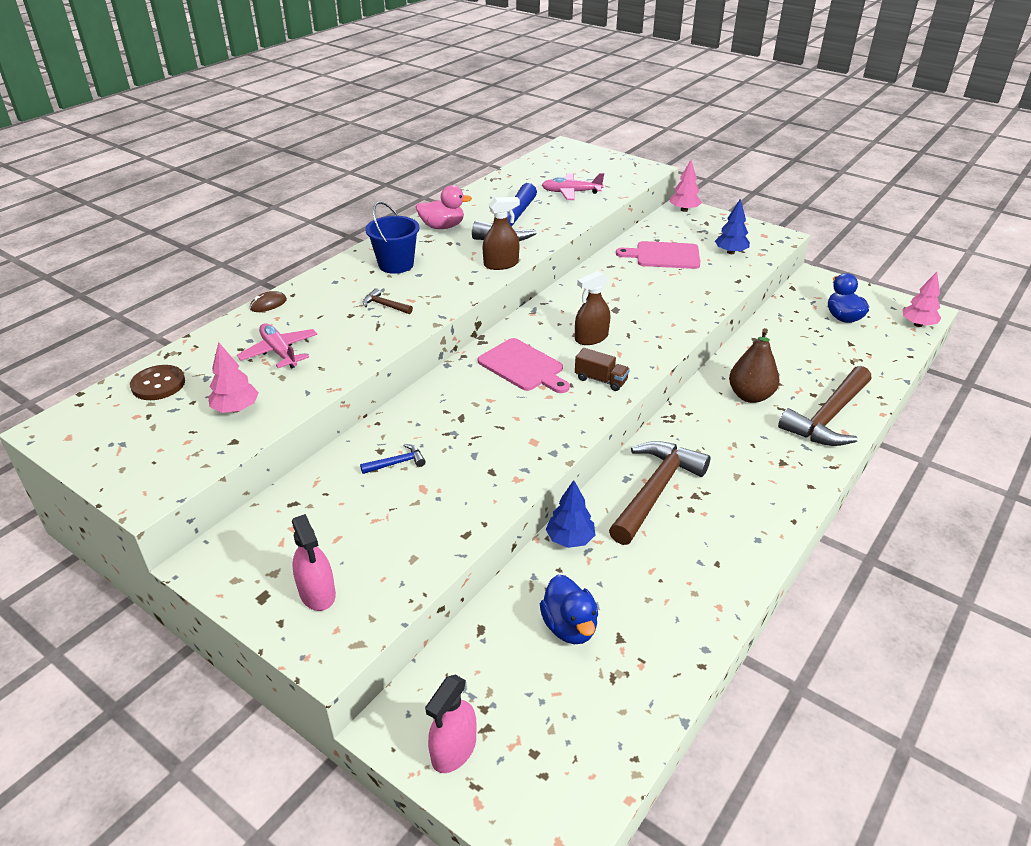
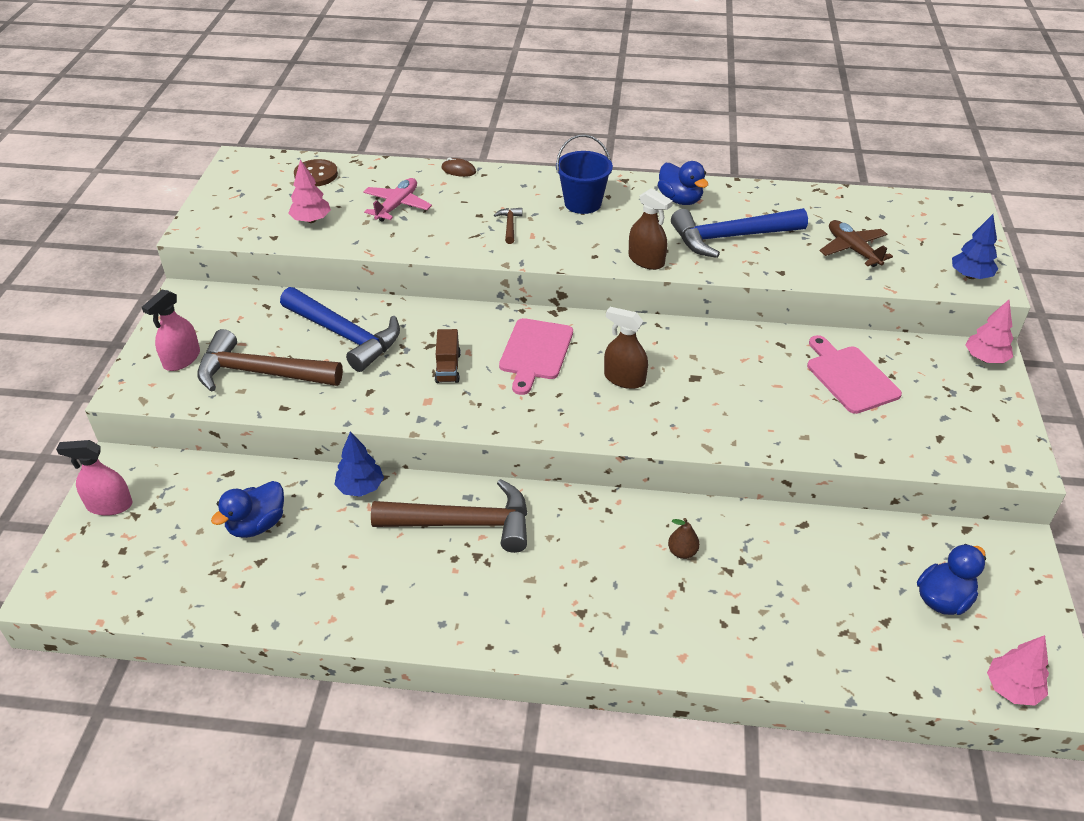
camera: 60 degrees right, 5 degrees up
(397, 463) = (345, 335): blue hammer -> blue hammer, size x2.40
(442, 227) = (680, 200): pink duck -> blue duck
(571, 192) = (852, 249): pink plane -> brown plane
(601, 380) = (556, 410): brown truck -> brown truck (448, 367)
(730, 252) = (923, 429): blue tree -> blue tree (970, 276)
(750, 396) = (682, 552): brown pear -> brown pear, size x0.51
(828, 417) = (699, 634): brown hammer -> brown hammer (261, 373)

